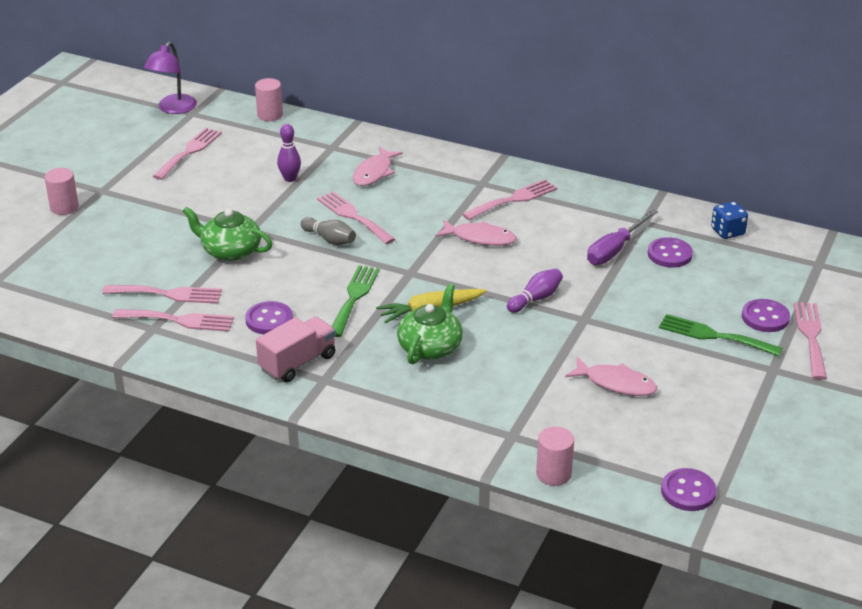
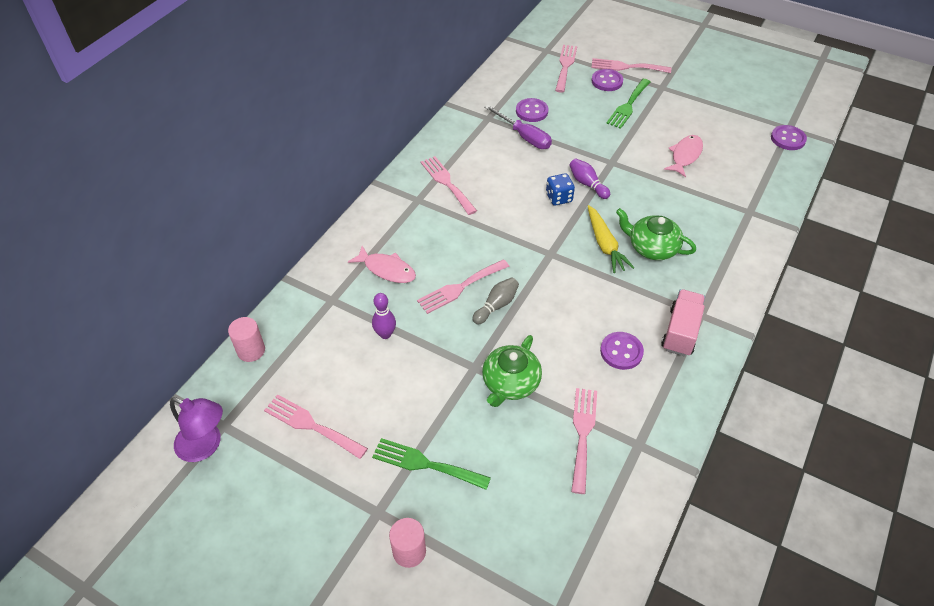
camera: 85 degrees left, 15 degrees up
(179, 320) = (625, 423): pink fork -> pink fork (565, 66)
(298, 363) = (680, 332): pink truck -> pink truck turned 60 degrees clockwise
(354, 297) = (587, 291): green fork -> green fork (425, 464)
(480, 238) = (502, 207): pink fish -> none
(553, 474) = (785, 195): pink cylinder -> none
(727, 232) = (505, 81): blue dice -> blue dice (559, 198)

